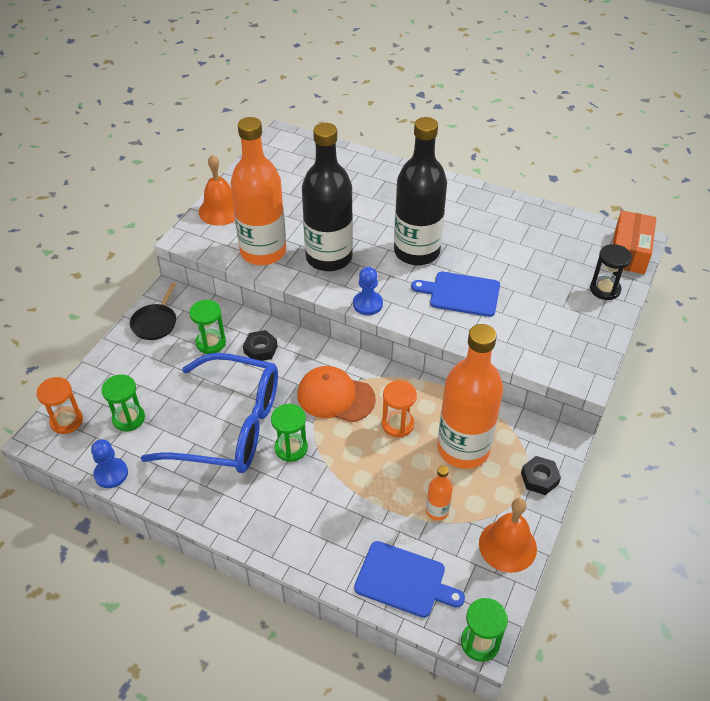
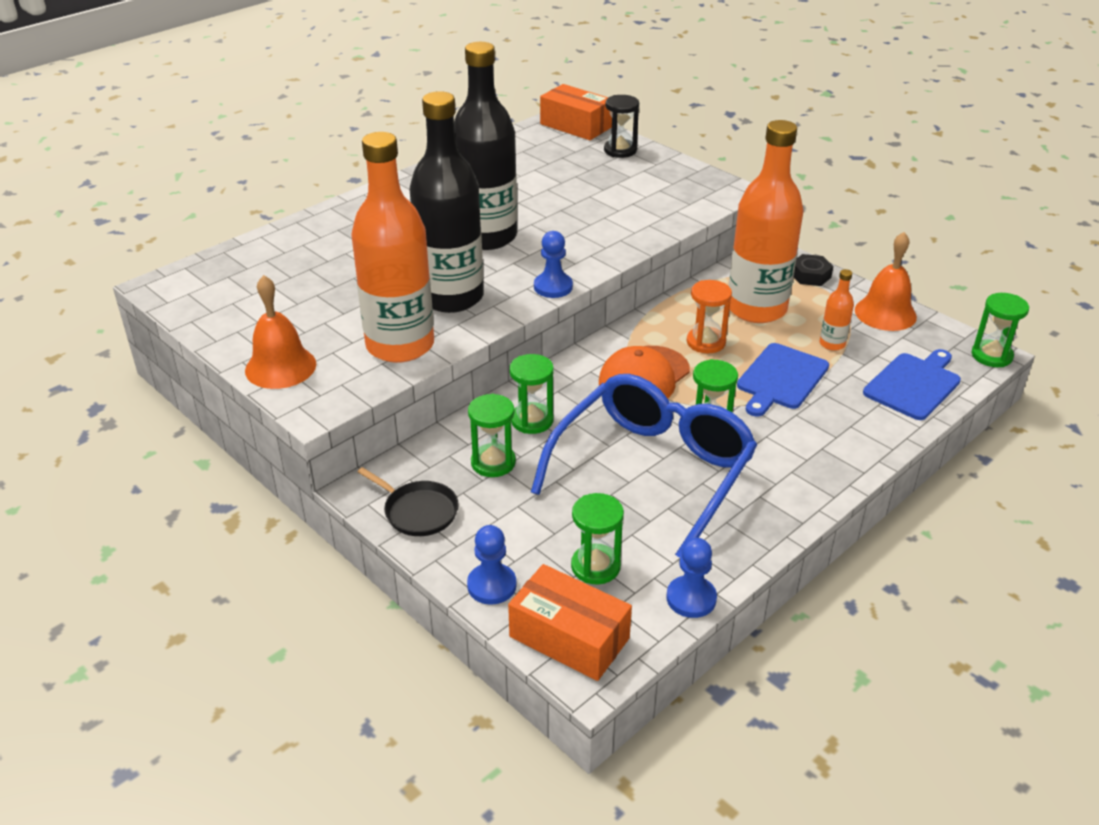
camera: 70 degrees left, 10 degrees down
(66, 421) = (569, 637): orange hourglass -> orange box
(101, 374) = (492, 585): none -> blue pawn
(260, 349) = (532, 420): black nut -> green hourglass
(461, 294) = (575, 226): blue cutting board -> blue cutting board (781, 379)

